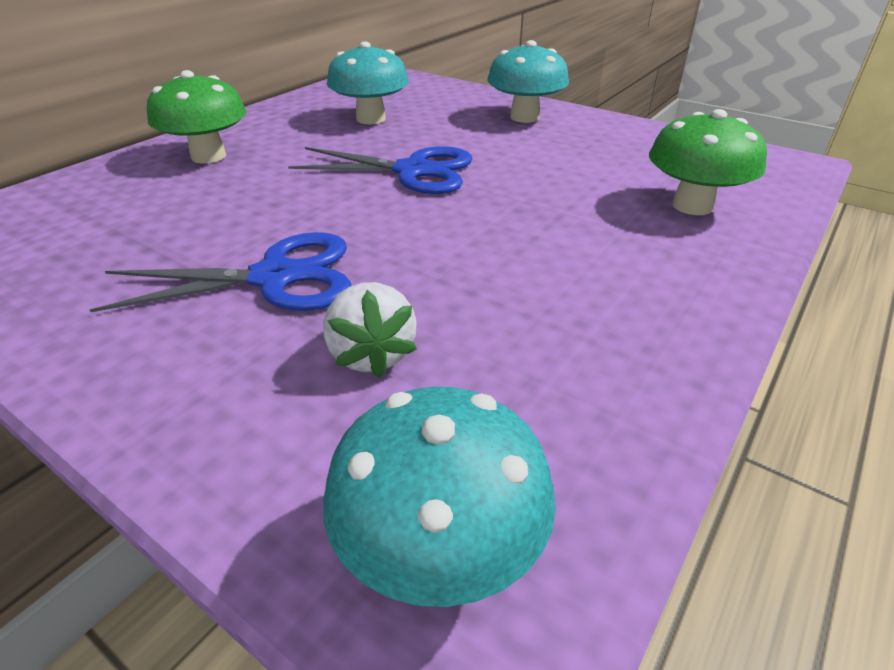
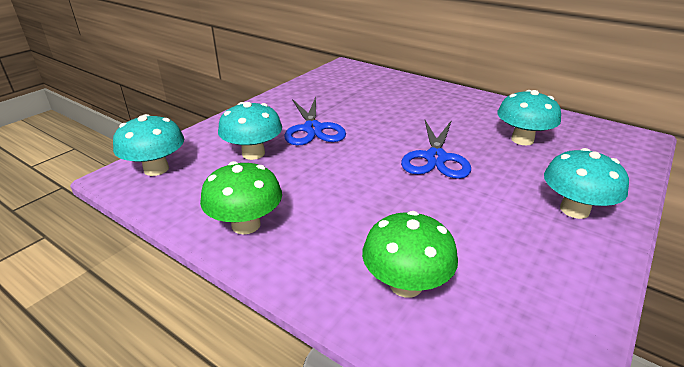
camera: 90 degrees right, 5 degrees down
(208, 156) = (435, 99): green mushroom -> green mushroom (246, 225)
(371, 354) = (253, 153): white strawberry -> turquoise mushroom

